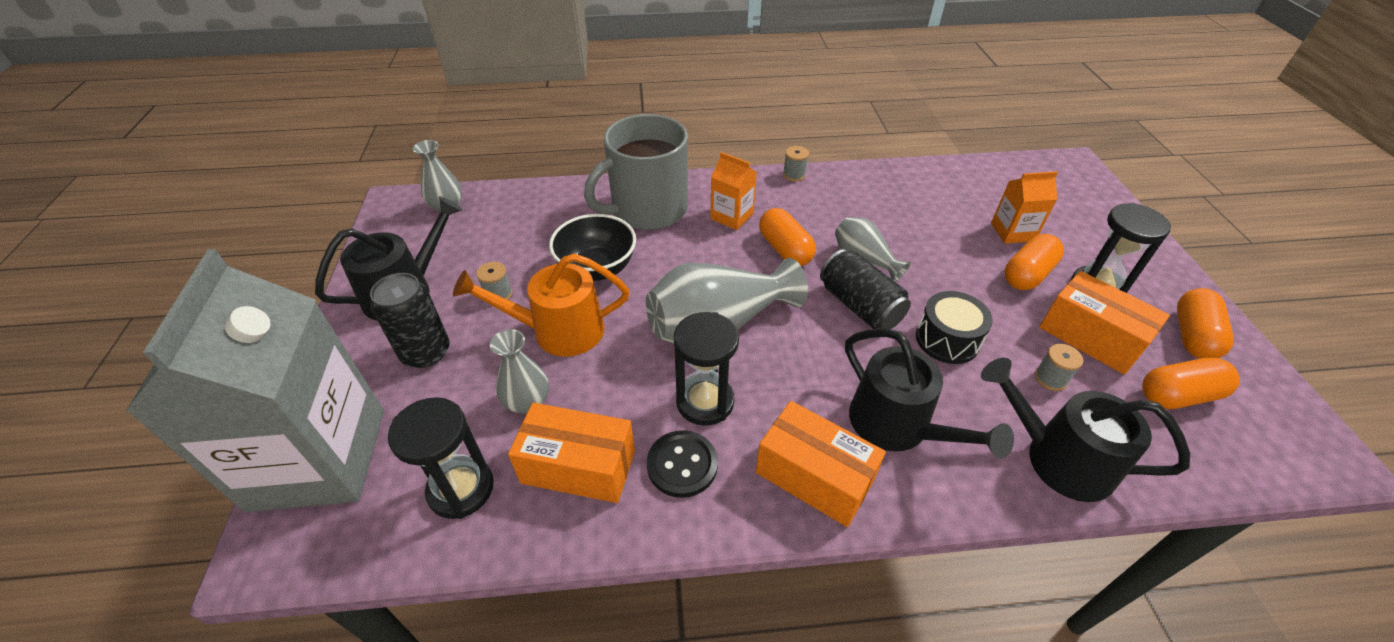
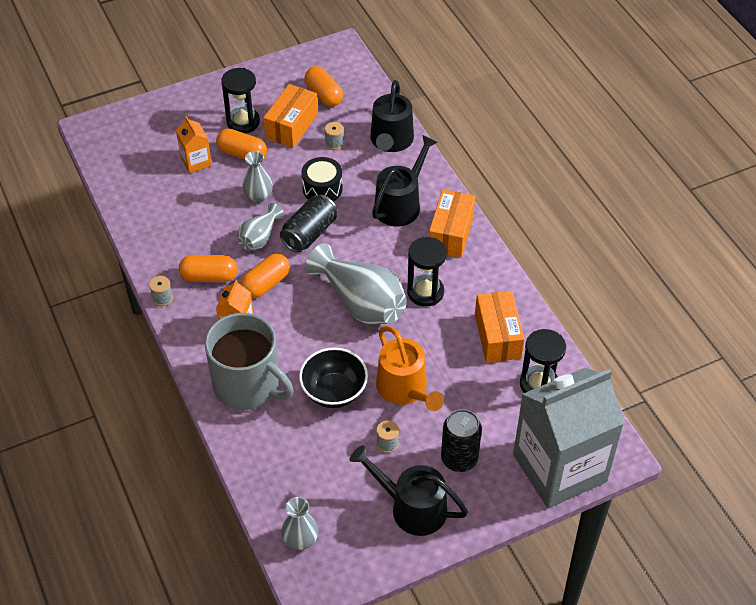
camera: 110 degrees left, 5 degrees up
(527, 402) = (468, 380): grey vase -> grey vase (258, 196)
(682, 465) = (472, 290): black button -> none
(1192, 336) = (271, 85): orange capsule -> orange capsule (209, 276)

